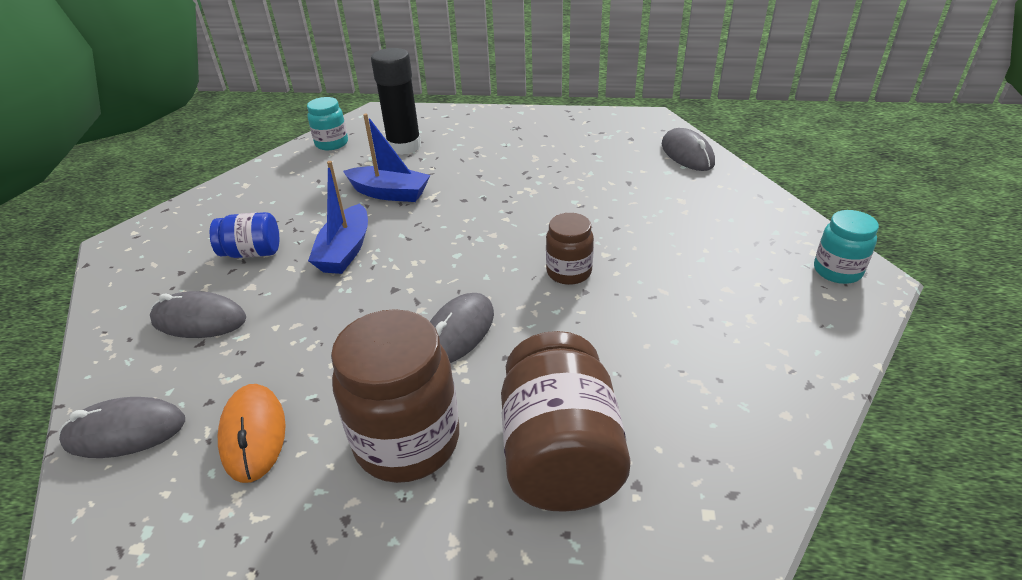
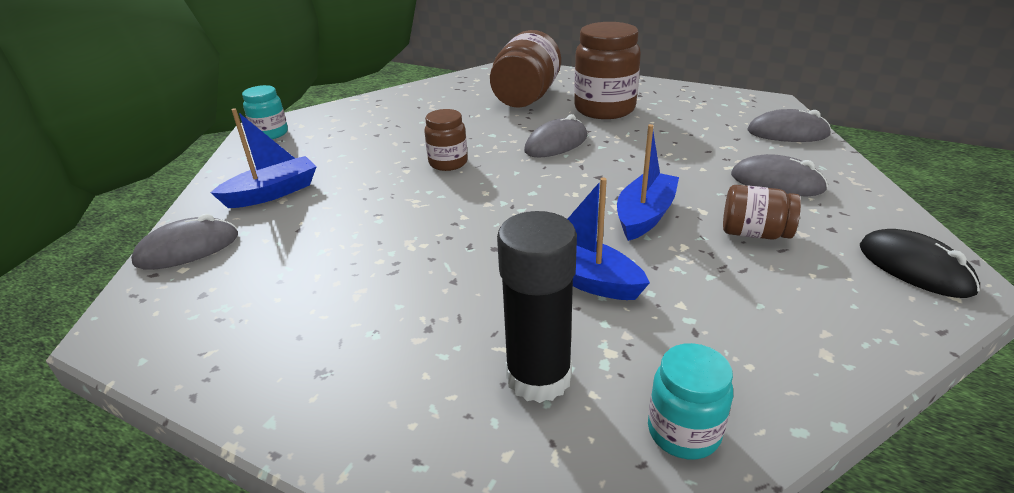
camera: 160 degrees left, 5 degrees down
(142, 247) = (914, 268): none -> black mouse
(252, 253) = (754, 233): blue jar -> brown jar
(253, 434) = (698, 122): orange mouse -> none
(687, 154) = (188, 249): grey mouse -> grey mouse turned 60 degrees clockwise
(699, 203) = (272, 193): none -> blue boat

